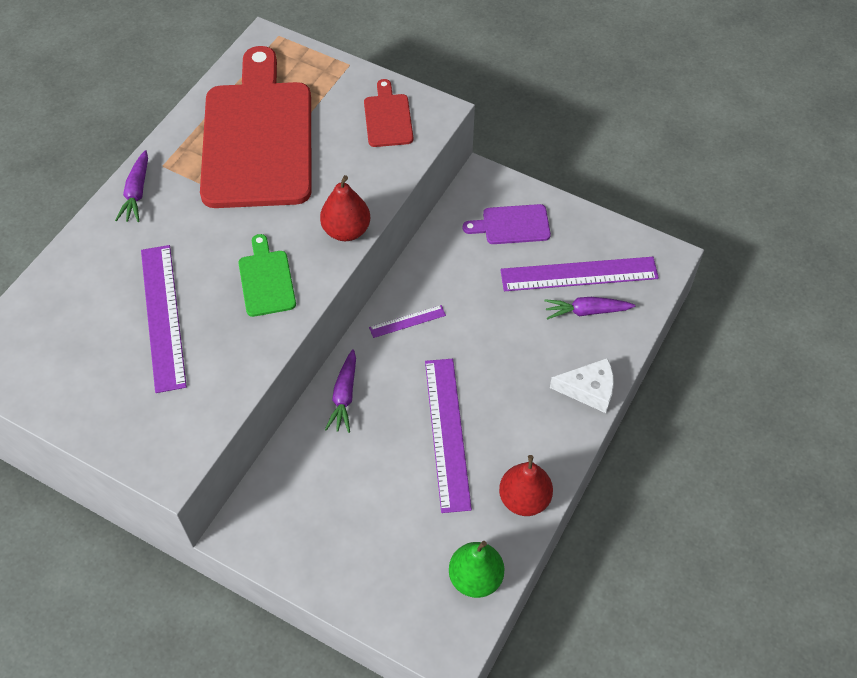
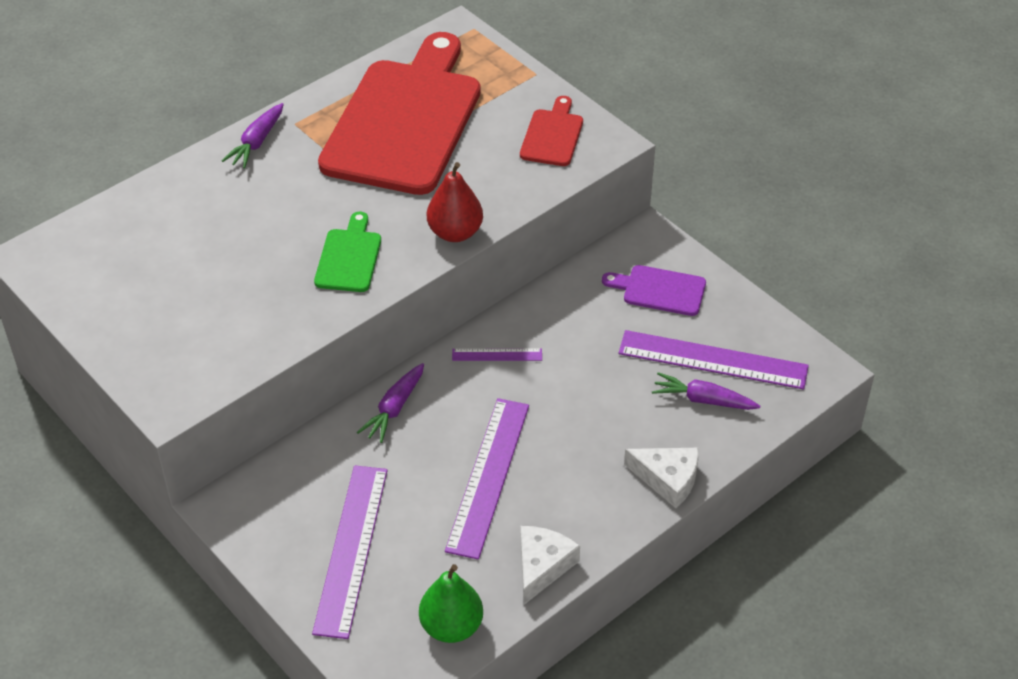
camera: 20 degrees right, 10 degrees down
(162, 316) = (228, 263): purple ruler -> purple ruler (351, 549)
(524, 499) = (542, 566): red pear -> white cheese

